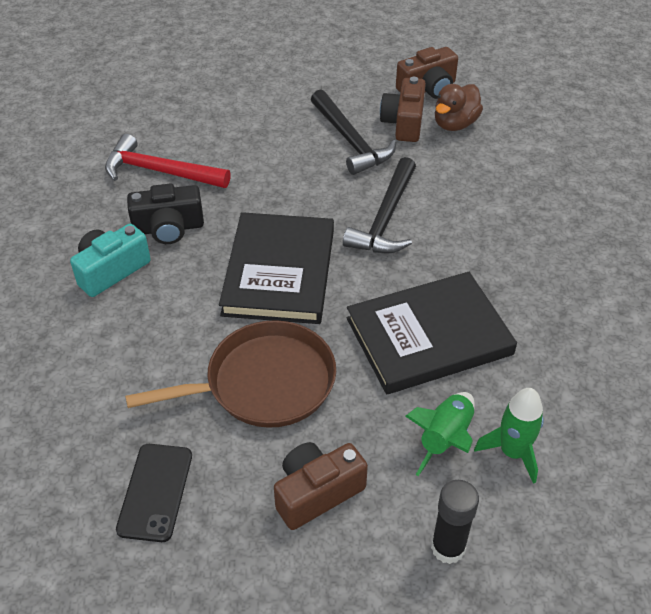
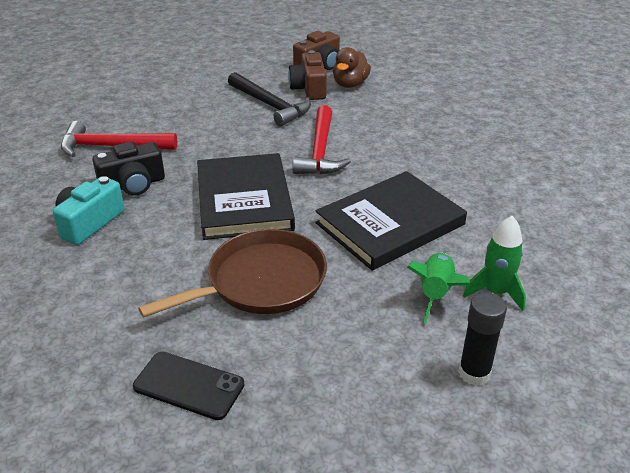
camera: 15 degrees left, 10 degrees down
(155, 492) = (189, 385): black phone -> black phone turned 60 degrees counterclockwise
(317, 492) = (341, 355): brown camera -> none
(385, 218) = (320, 151): black hammer -> red hammer

